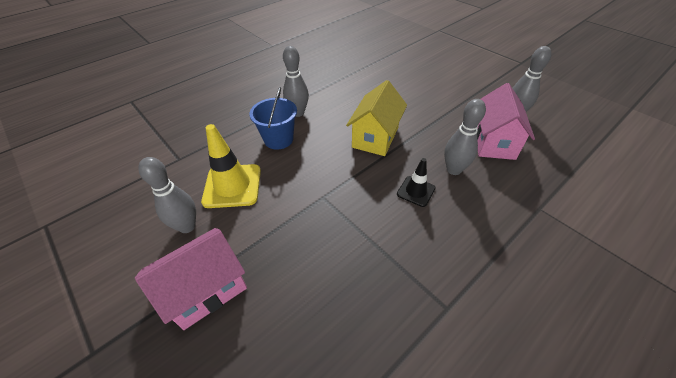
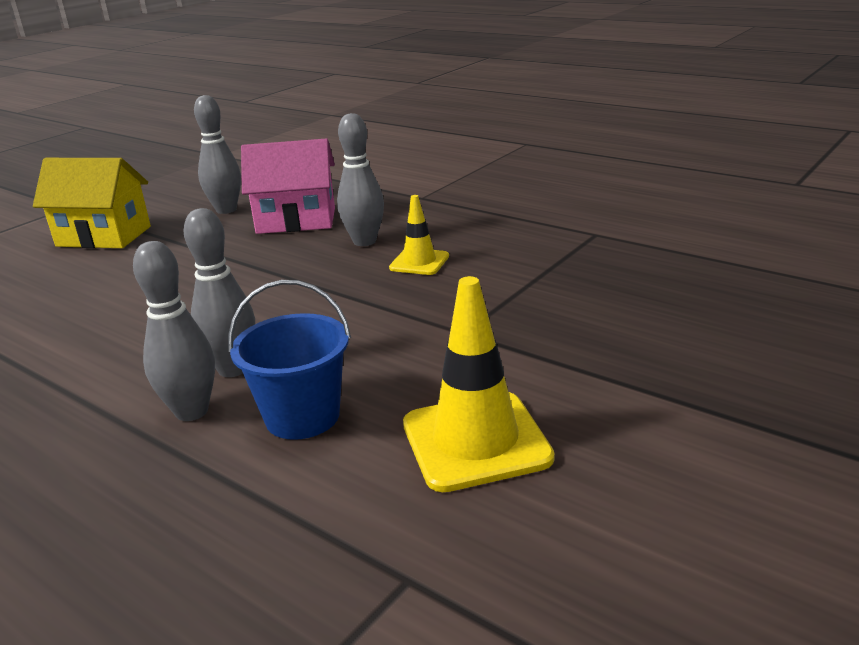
camera: 100 degrees left, 20 degrees down
(187, 226) = (615, 468): grey bowling pin -> grey bowling pin (233, 369)
(206, 290) = (718, 396): pink house -> none
(375, 137) = (289, 306): yellow house -> yellow house (104, 236)
(416, 191) = (419, 262): black traffic cone -> yellow traffic cone

